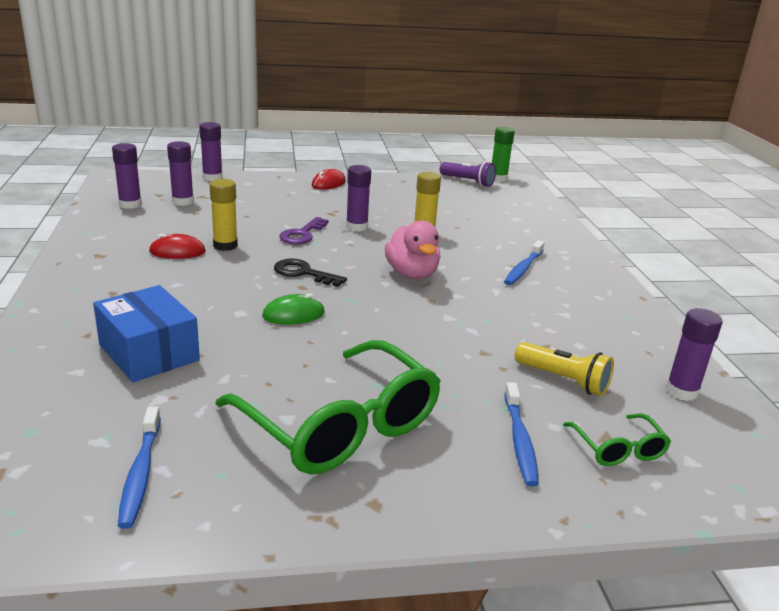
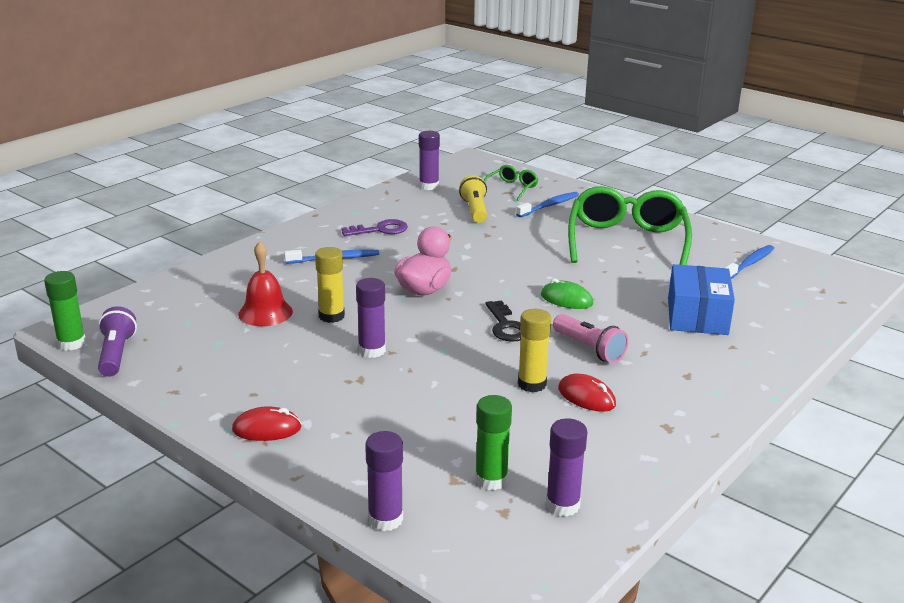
camera: 130 degrees left, 0 degrees up
(183, 201) = (491, 479): purple glue stick -> green glue stick
(216, 282) = (589, 349): none -> pink flashlight
(302, 234) = (438, 365): purple key -> purple key (380, 230)
(462, 221) = (265, 312): none -> red bell

